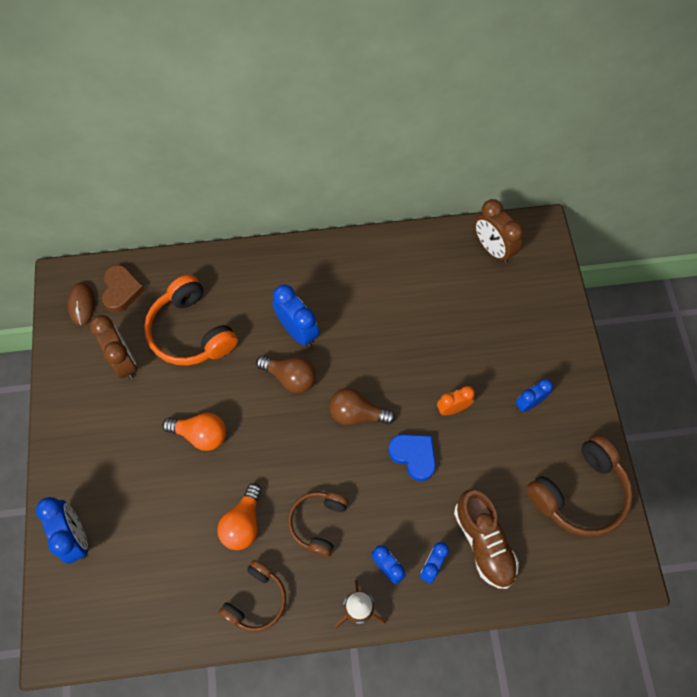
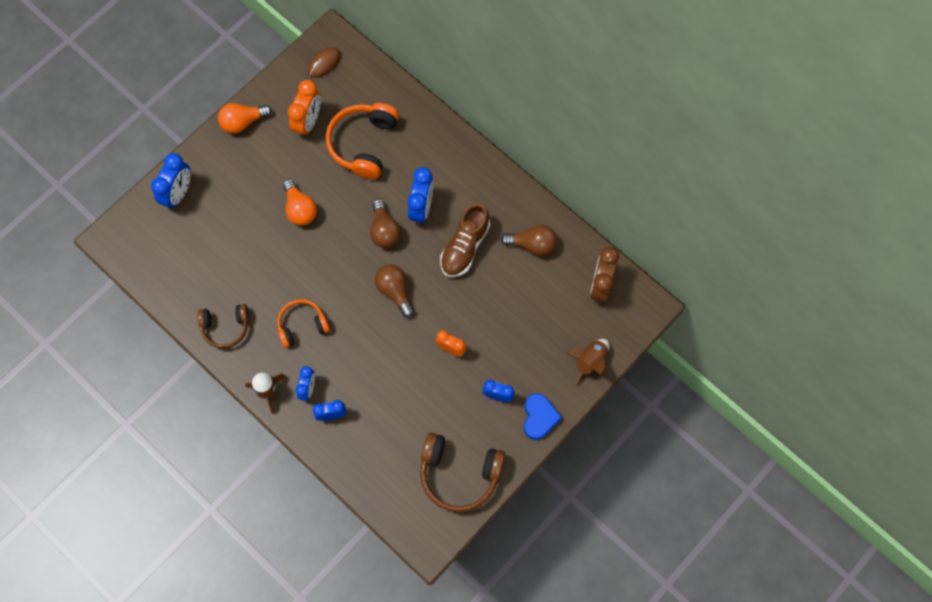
camera: 50 degrees right, 5 degrees up
(121, 290) = (355, 78): brown heart -> none
(124, 361) = (308, 122): brown clock -> orange clock
(243, 523) = (265, 281): orange light bulb -> orange light bulb (243, 122)
(318, 523) = (302, 325): brown headphones -> orange headphones
(411, 271) = (532, 244): none -> brown light bulb
(413, 456) = (396, 349): blue heart -> blue heart (539, 417)
(483, 543) = (373, 436): brown shoe -> brown shoe (464, 247)
(555, 307) = (590, 361): none -> brown rocket

